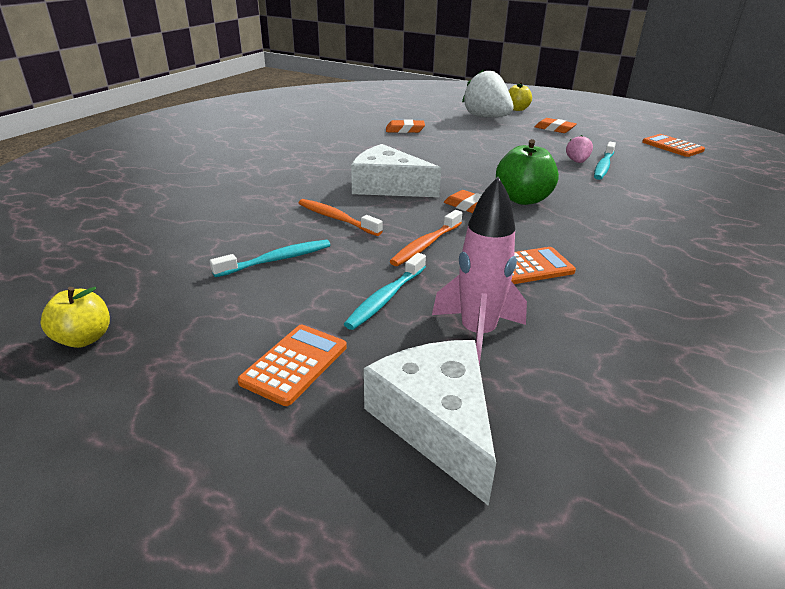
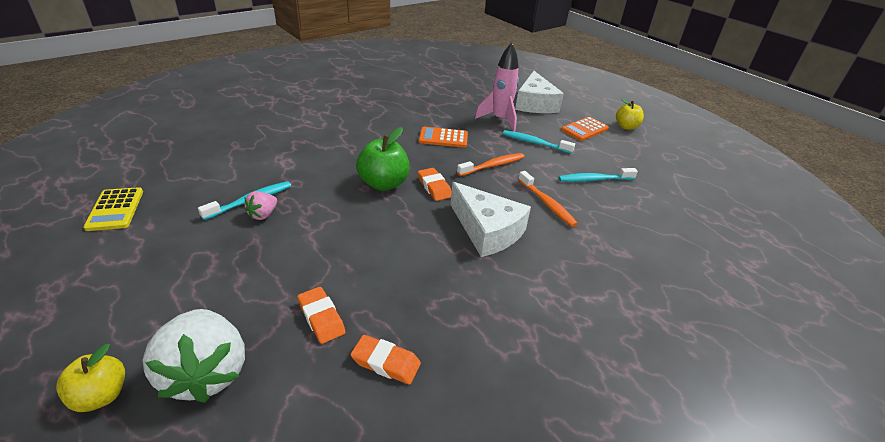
camera: 160 degrees left, 5 degrees up
(84, 338) = (687, 161): yellow apple -> yellow apple (626, 127)
(385, 298) = (534, 143): turquoise toothbrush -> turquoise toothbrush turned 120 degrees counterclockwise
(554, 129) = (168, 292): orange eraser -> orange eraser (321, 318)
(672, 146) = (115, 209): orange calculator -> yellow calculator

